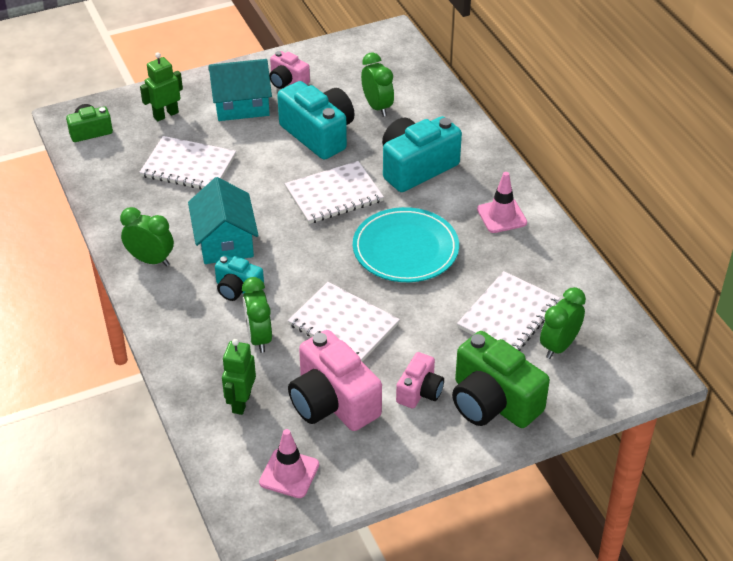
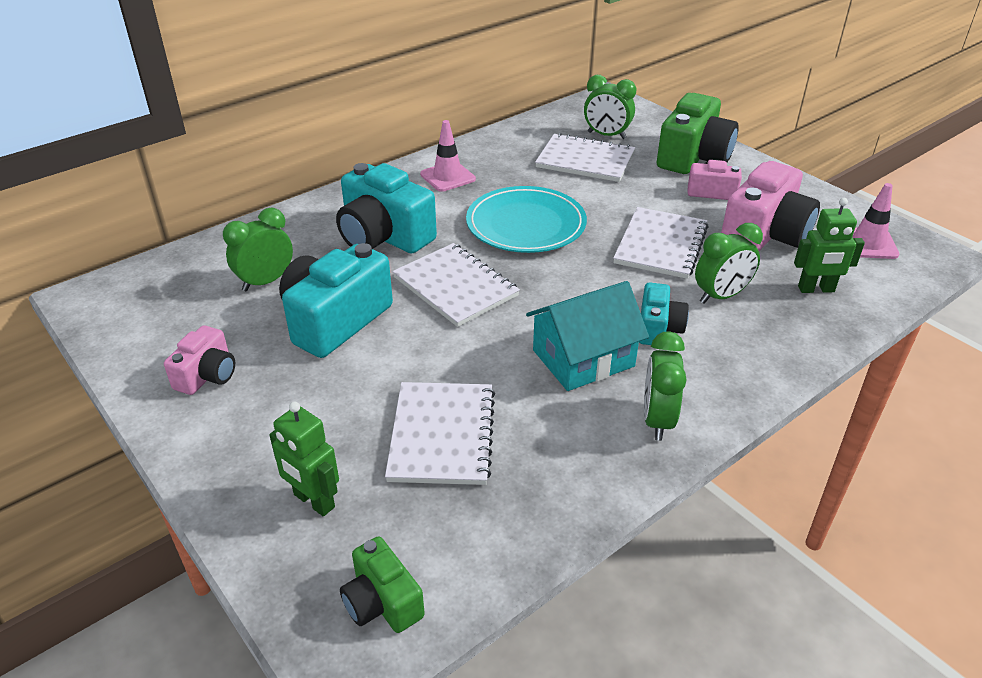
camera: 105 degrees left, 5 degrees down
(241, 105) = (275, 412): turquoise house -> none

